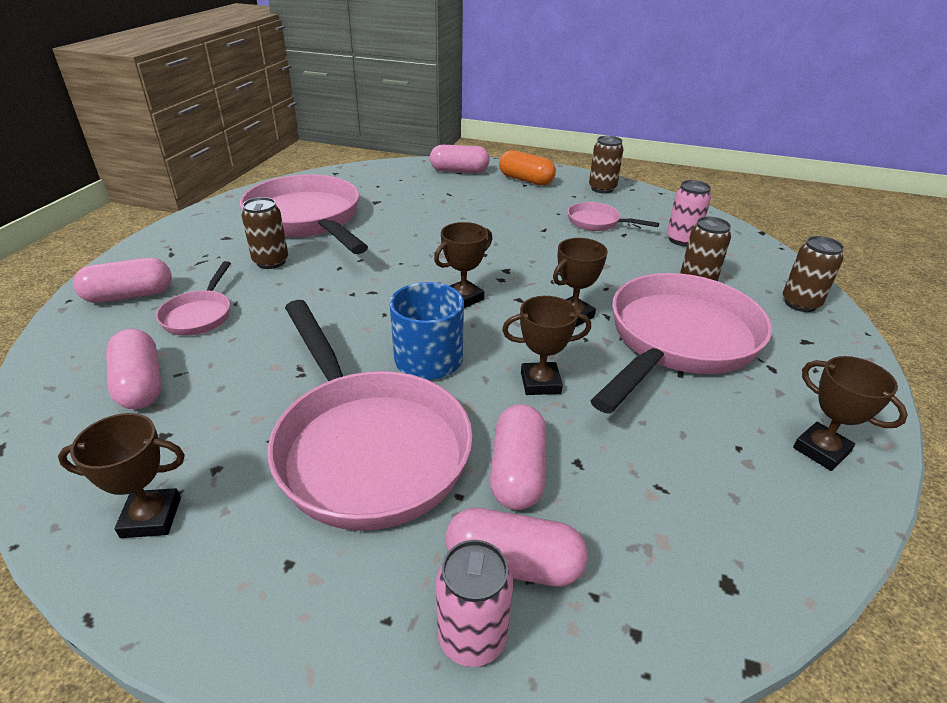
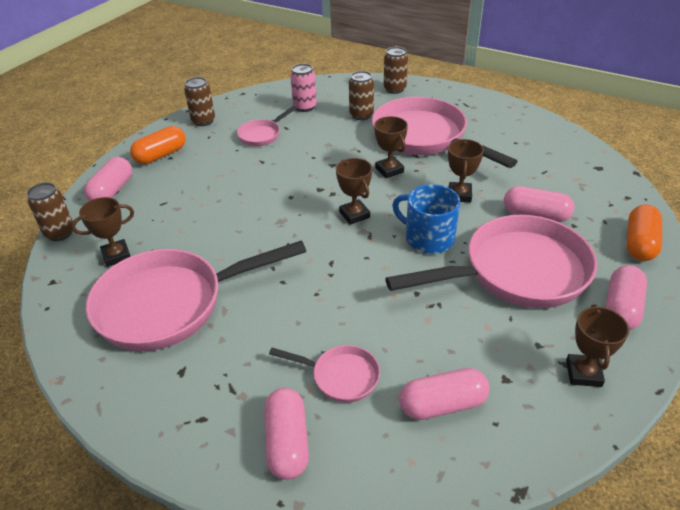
camera: 75 degrees left, 5 degrees up
(271, 262) = (254, 330): brown can -> brown can (60, 233)
(472, 638) = (639, 243): pink can -> orange capsule
(513, 563) = (597, 225): pink capsule -> pink capsule (621, 308)
(821, 450) = (517, 121): brown trophy -> brown trophy (116, 256)

